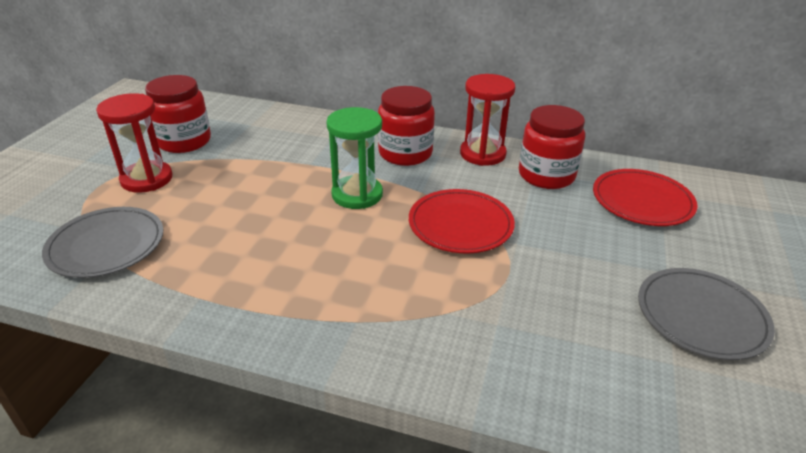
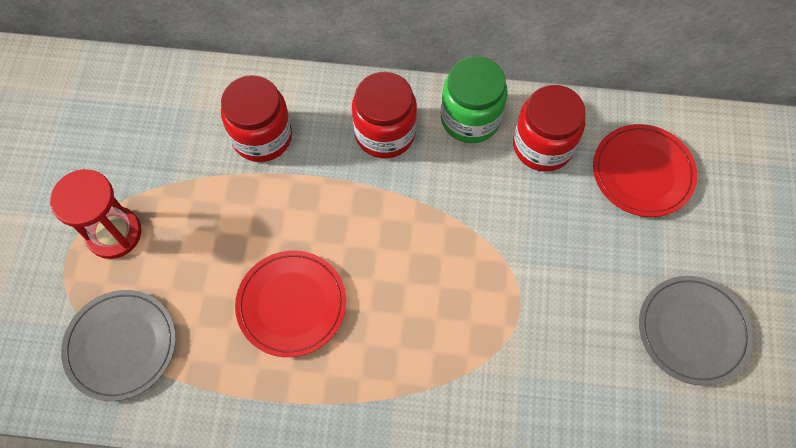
camera: 10 degrees left, 30 degrees up
(184, 141) = (126, 156): red jar -> red jar (262, 137)
(357, 195) = (349, 217): green hourglass -> none
(460, 224) = (464, 246): red plate -> red plate (291, 304)
(482, 154) = (470, 118): red hourglass -> green jar

